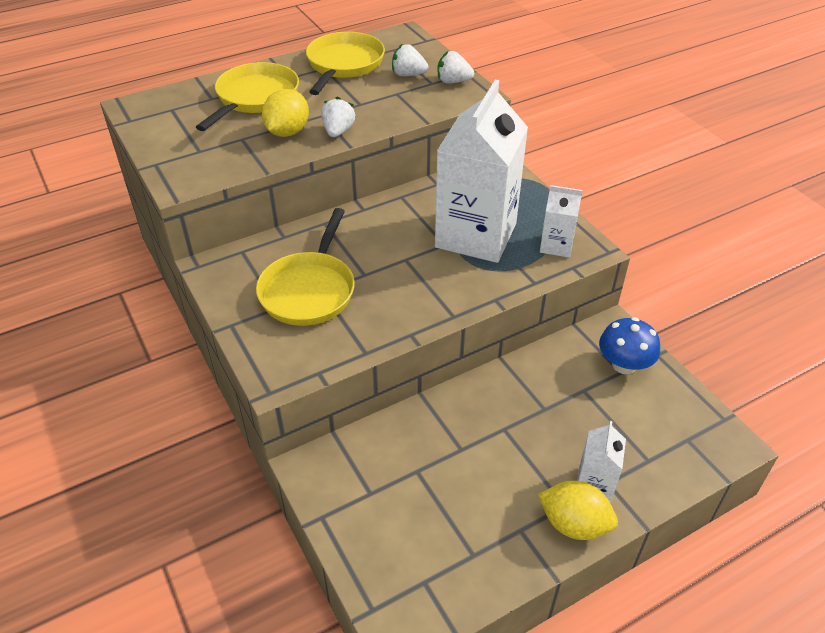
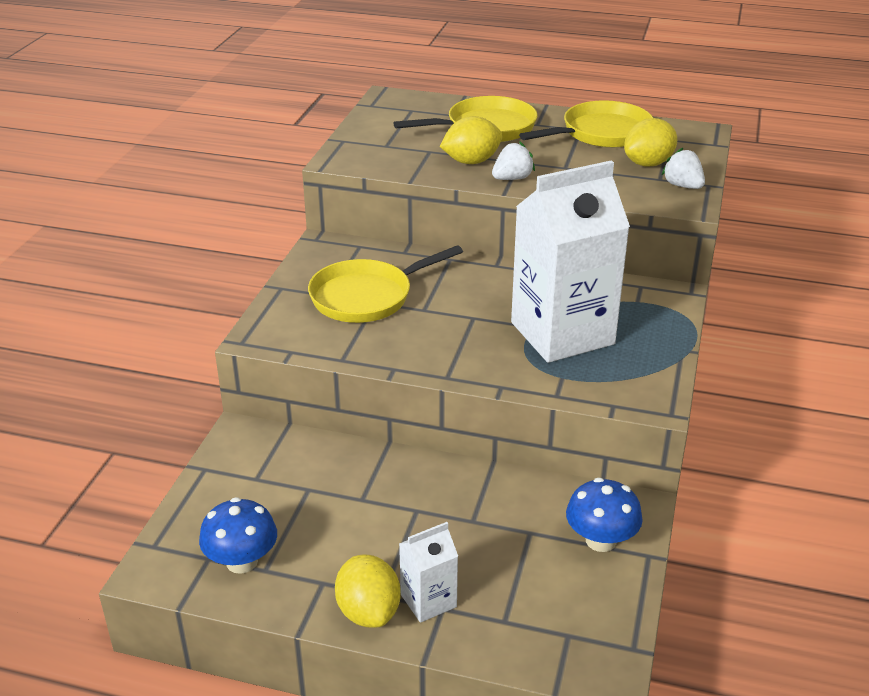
camera: 45 degrees right, 10 degrees down
(408, 75) = (648, 164): white strawberry -> yellow lemon
(450, 563) = (242, 561): none -> blue mushroom
(556, 245) = (626, 381): white carton -> none

